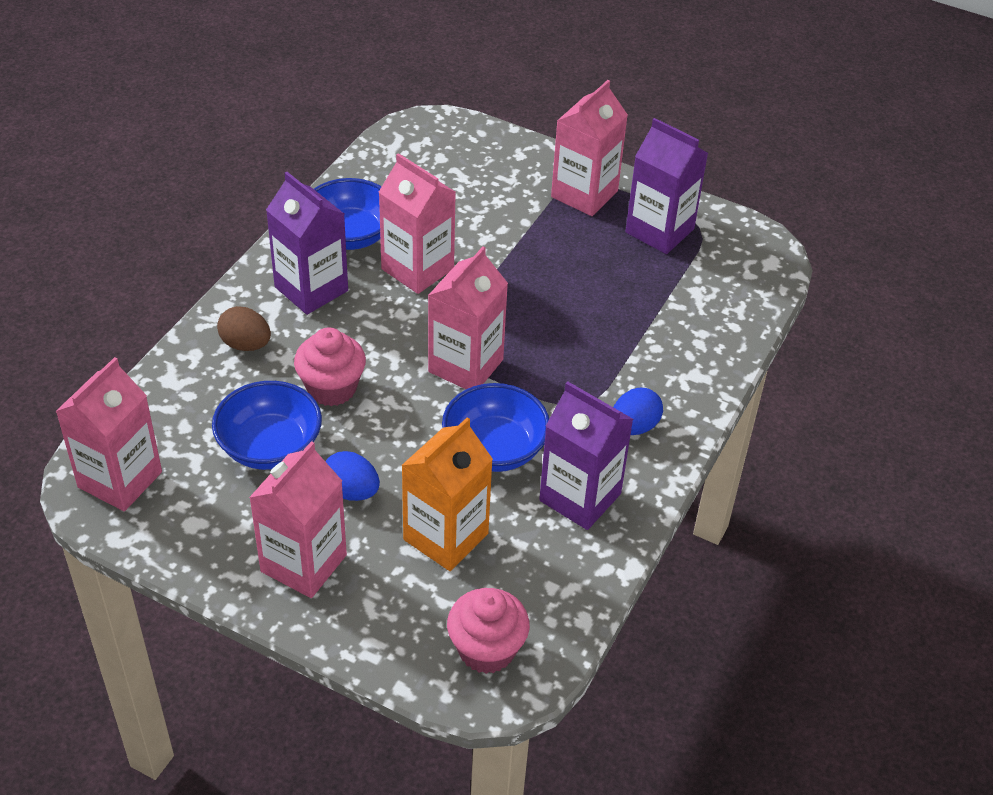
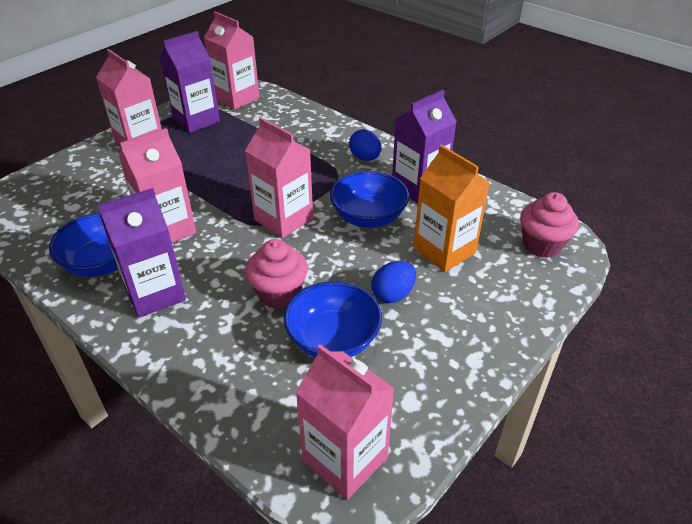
camera: 75 degrees left, 5 degrees down
(246, 344) = (203, 345): brown egg -> none
(303, 563) = (462, 330): pink carton -> pink carton (236, 98)

